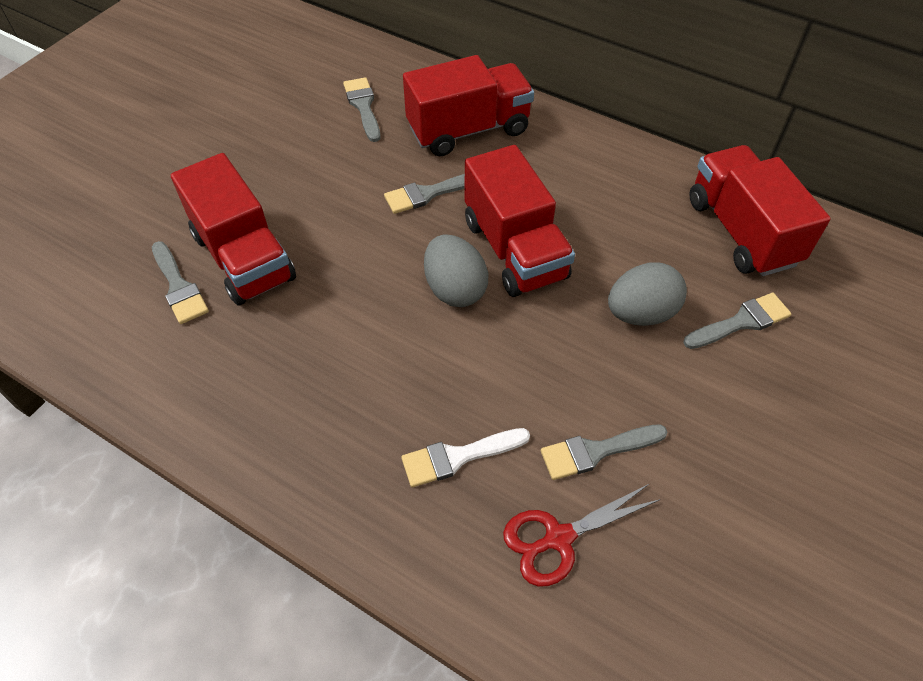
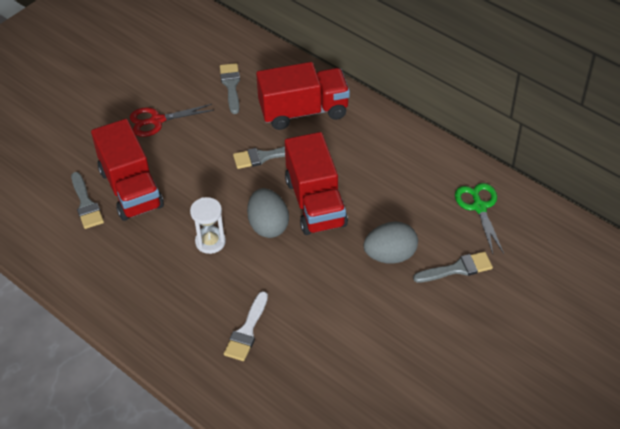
camera: 10 degrees right, 5 degrees down
(374, 322) = (210, 242): none -> white hourglass
(458, 457) = (247, 331): white brush -> white brush turned 60 degrees counterclockwise
(558, 538) = (298, 384): red scissors -> red scissors (157, 120)
(596, 451) = (335, 338): grey brush -> none
(741, 232) = (479, 207): red truck -> green scissors

